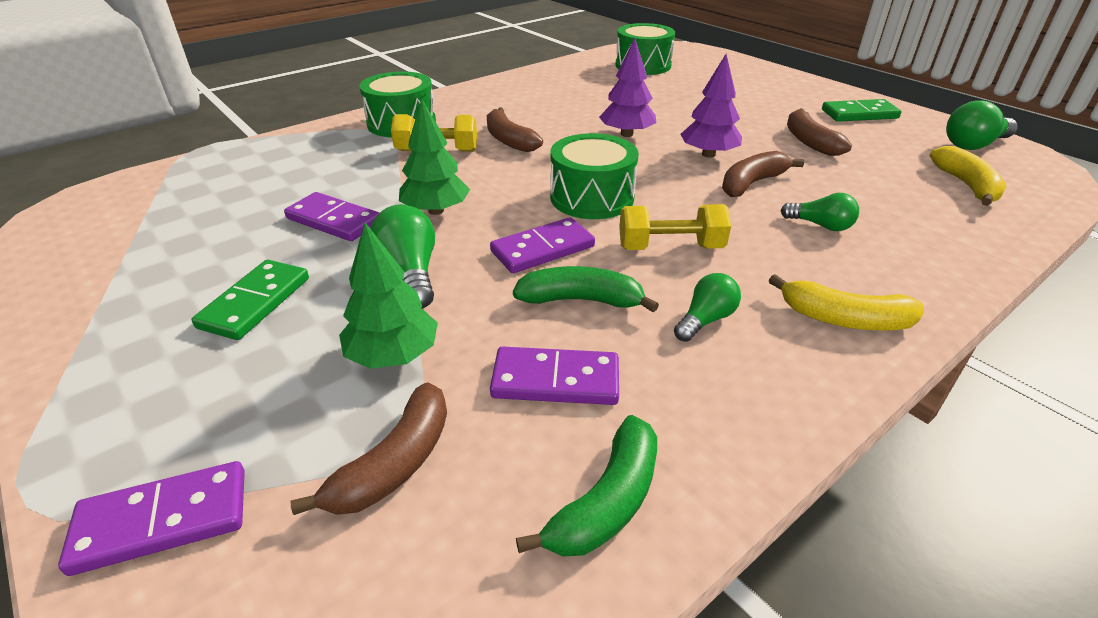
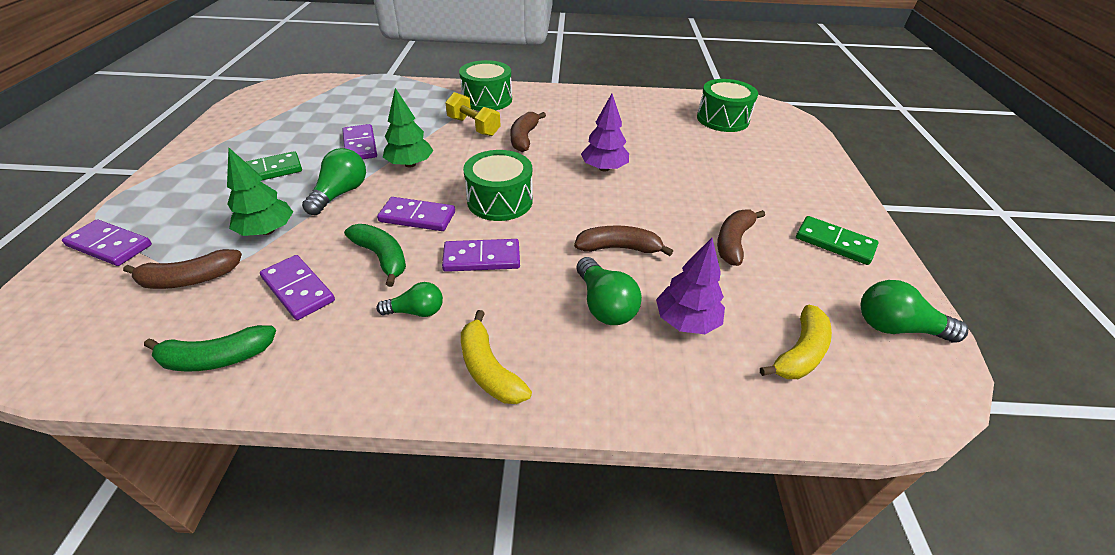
camera: 40 degrees right, 5 degrees up
(670, 247) = (482, 258): yellow dumbbell -> purple domino
(708, 154) = (631, 211): purple tree -> purple tree (686, 321)
(820, 225) = (604, 305): green light bulb -> green light bulb, size x1.53

